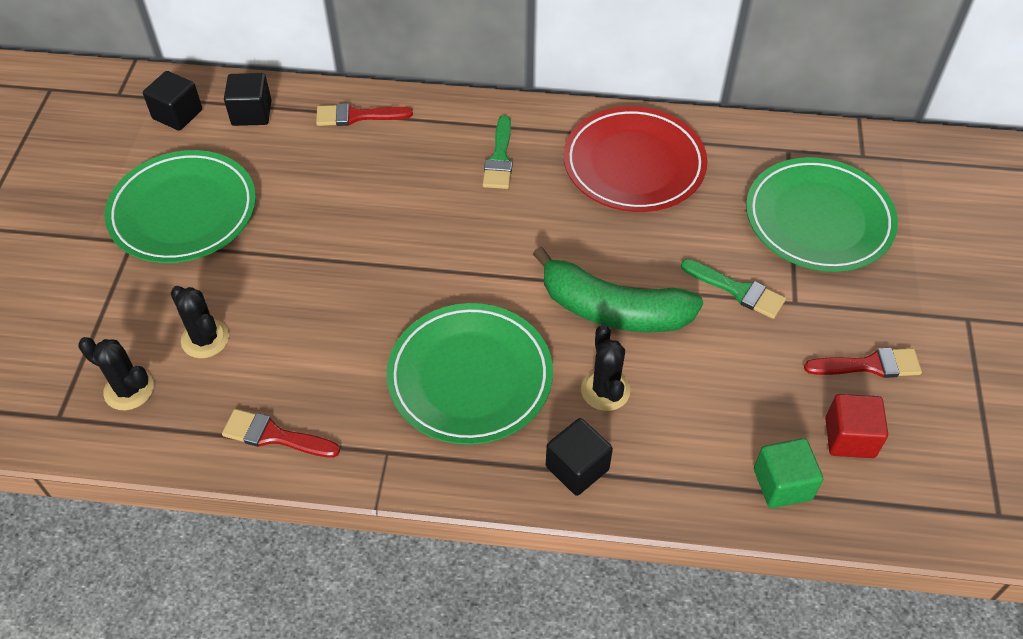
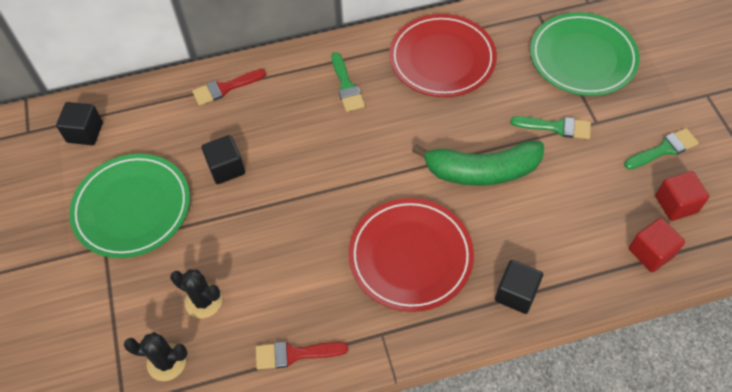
camera: 20 degrees left, 5 degrees up
(251, 113) = (143, 112): black cube -> black cube (226, 168)
(470, 377) = (410, 257): green plate -> red plate
(605, 390) = (506, 231): black cactus -> none
(782, 484) = (651, 252): green cube -> red cube
(869, 365) = (664, 149): red brush -> green brush

